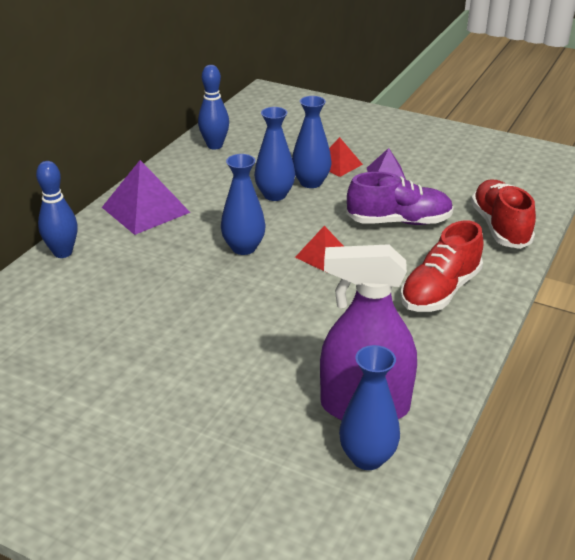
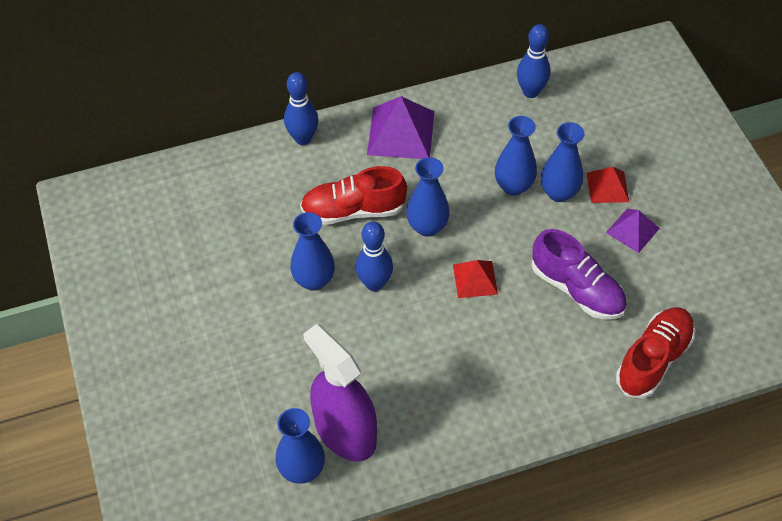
camera: 45 degrees right, 20 degrees up
(196, 329) = (314, 280): none -> blue vase
(251, 302) = (374, 283): none -> blue bowling pin
(440, 291) = (518, 382): red shoe -> red shoe (353, 210)

